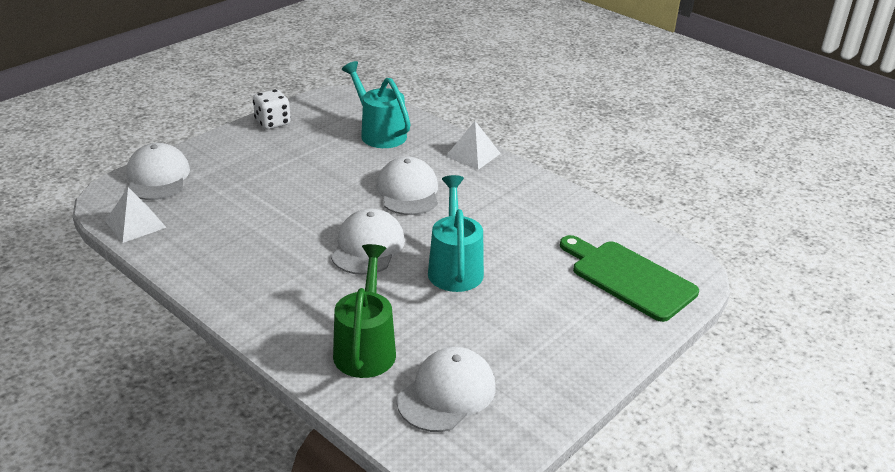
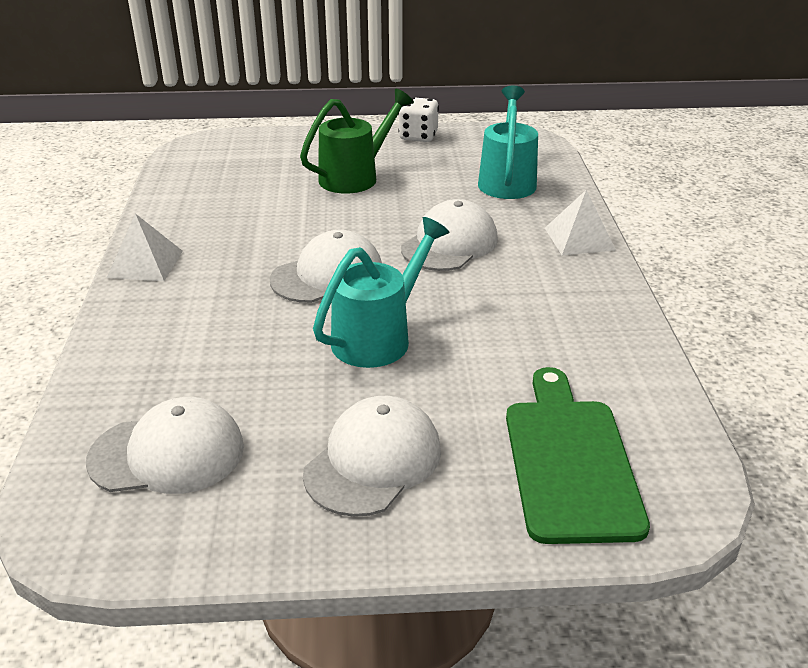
camera: 45 degrees right, 0 degrees up
(135, 224) = (182, 172): white pyramid -> white pyramid (145, 264)
(157, 177) = (255, 144): white cap -> white cap (373, 461)
(366, 347) = (175, 363): green watering can -> green watering can (355, 177)

